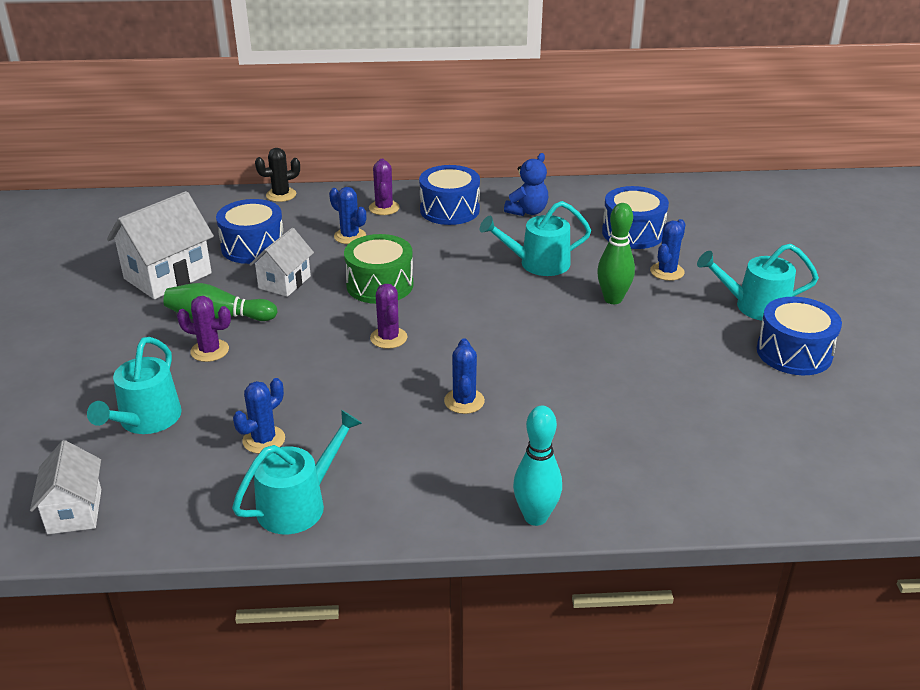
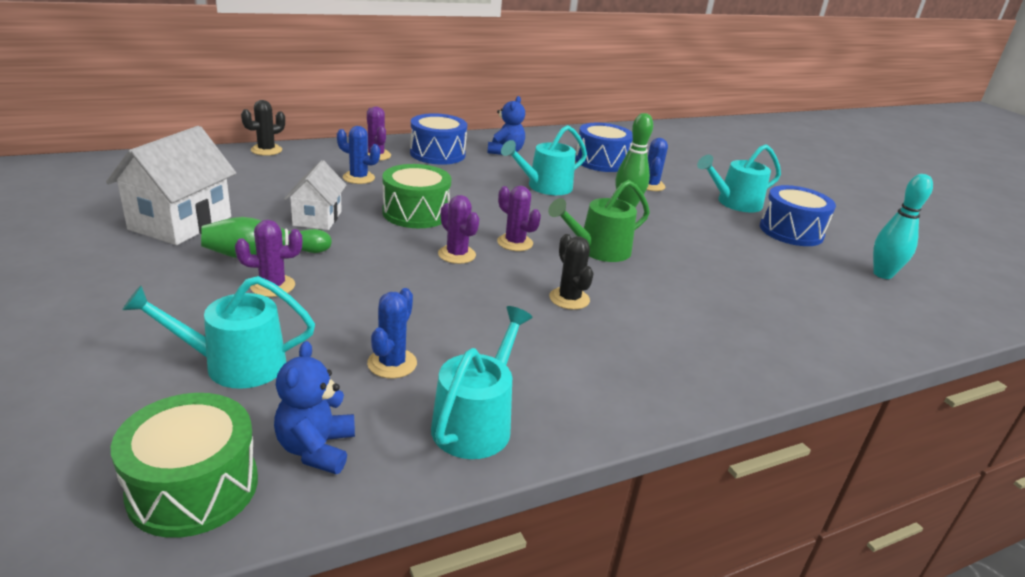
camera: 25 degrees left, 5 degrees down
(74, 511) = (193, 487): white house -> green drum
(146, 420) = (235, 364): turquoise watering can -> turquoise watering can turned 90 degrees clockwise
(168, 500) = (316, 449): none -> blue teddy bear
(253, 247) = (263, 192): blue drum -> none
(455, 331) = (515, 243): none -> purple cactus
(464, 401) = (569, 299): blue cactus -> black cactus
(535, 517) = (716, 389): turquoise bowling pin -> turquoise bowling pin (882, 274)
(537, 350) = (599, 250): none -> green watering can

